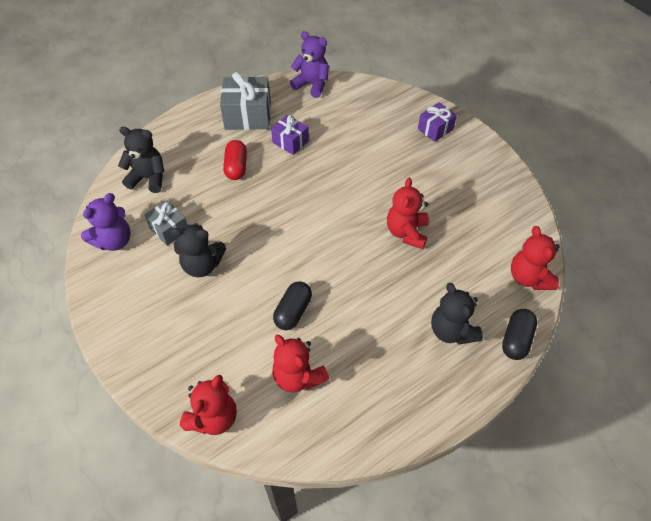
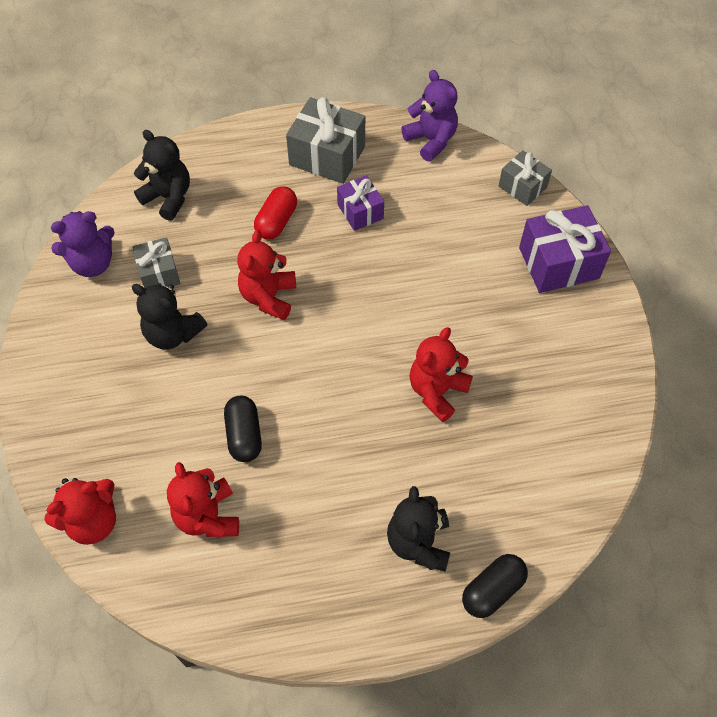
camera: 25 degrees right, 5 degrees up
(293, 311) = (244, 435): black capsule -> black capsule turned 60 degrees counterclockwise
(386, 93) = (522, 187): none -> grey gift
(435, 129) = (558, 263): purple gift -> purple gift, size x1.66
(529, 277) = (559, 517): red teddy bear -> red teddy bear (269, 297)

